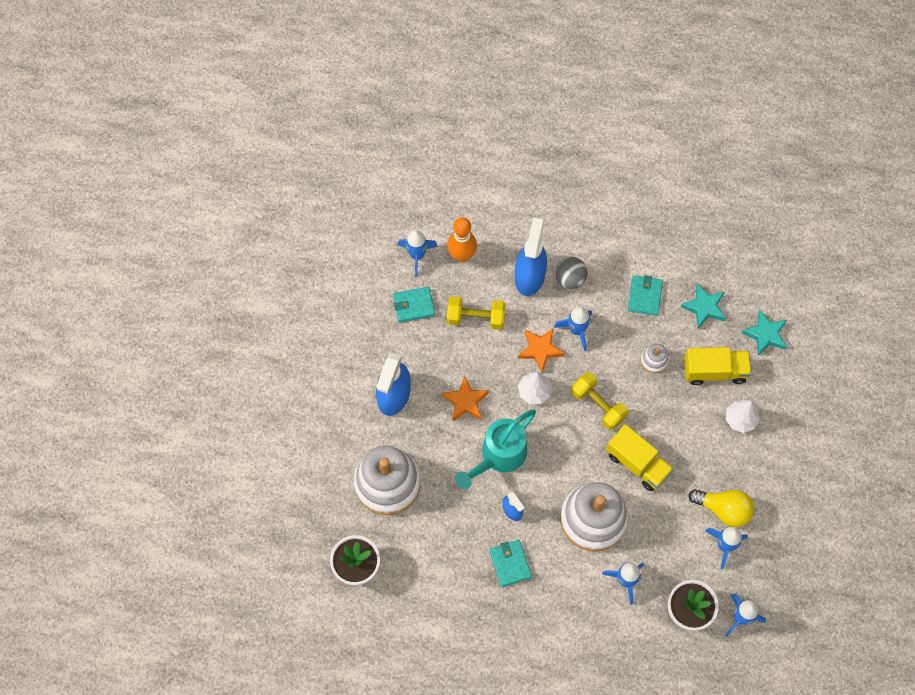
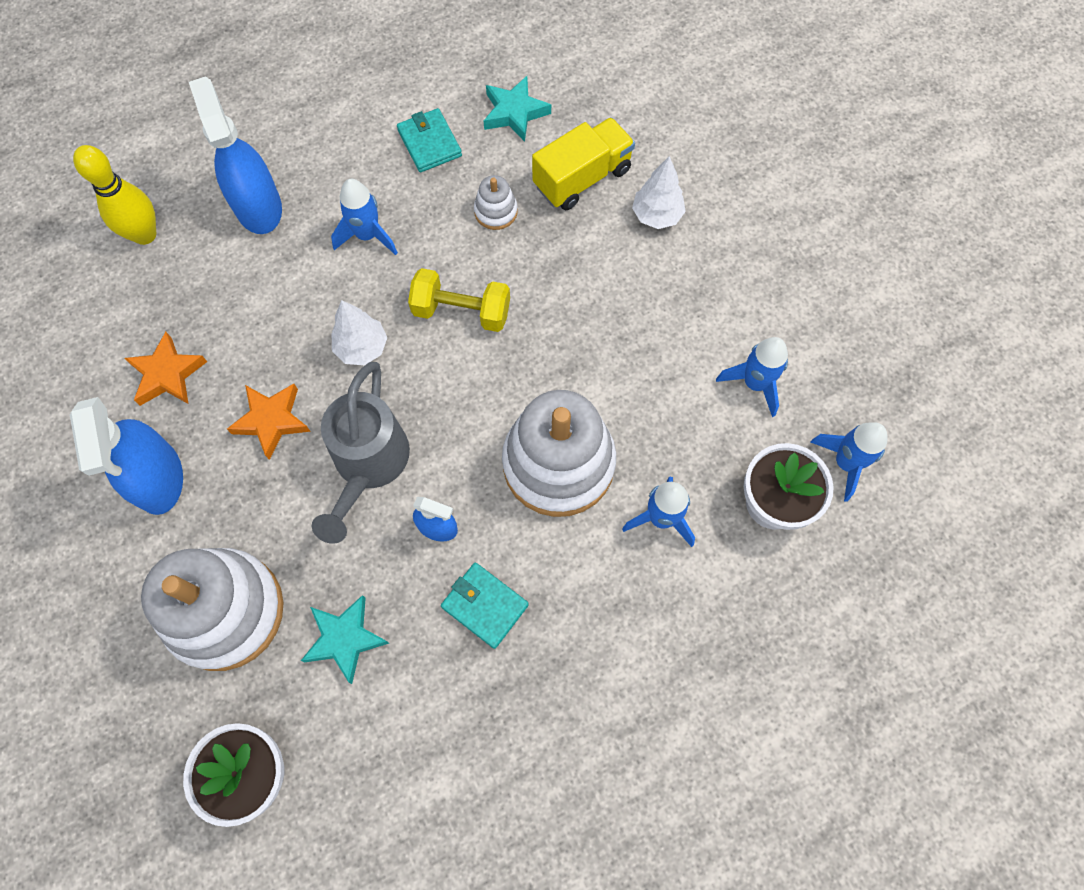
camera: 35 degrees left, 0 degrees up
(414, 305) = (114, 339): turquoise wallet -> none
(417, 255) = (78, 271): blue rocket -> none
(462, 255) = (144, 234): orange bowling pin -> yellow bowling pin
(476, 318) = (216, 302): yellow dumbbell -> none
(499, 456) = (368, 464): turquoise watering can -> grey watering can
(540, 350) = (334, 289): orange star -> orange star (167, 374)
(570, 278) = (316, 178): grey ball -> none
(638, 463) = (566, 351): yellow truck -> none
(723, 509) = (719, 338): yellow light bulb -> none
(765, 334) = (613, 100): turquoise star -> turquoise star (345, 639)

